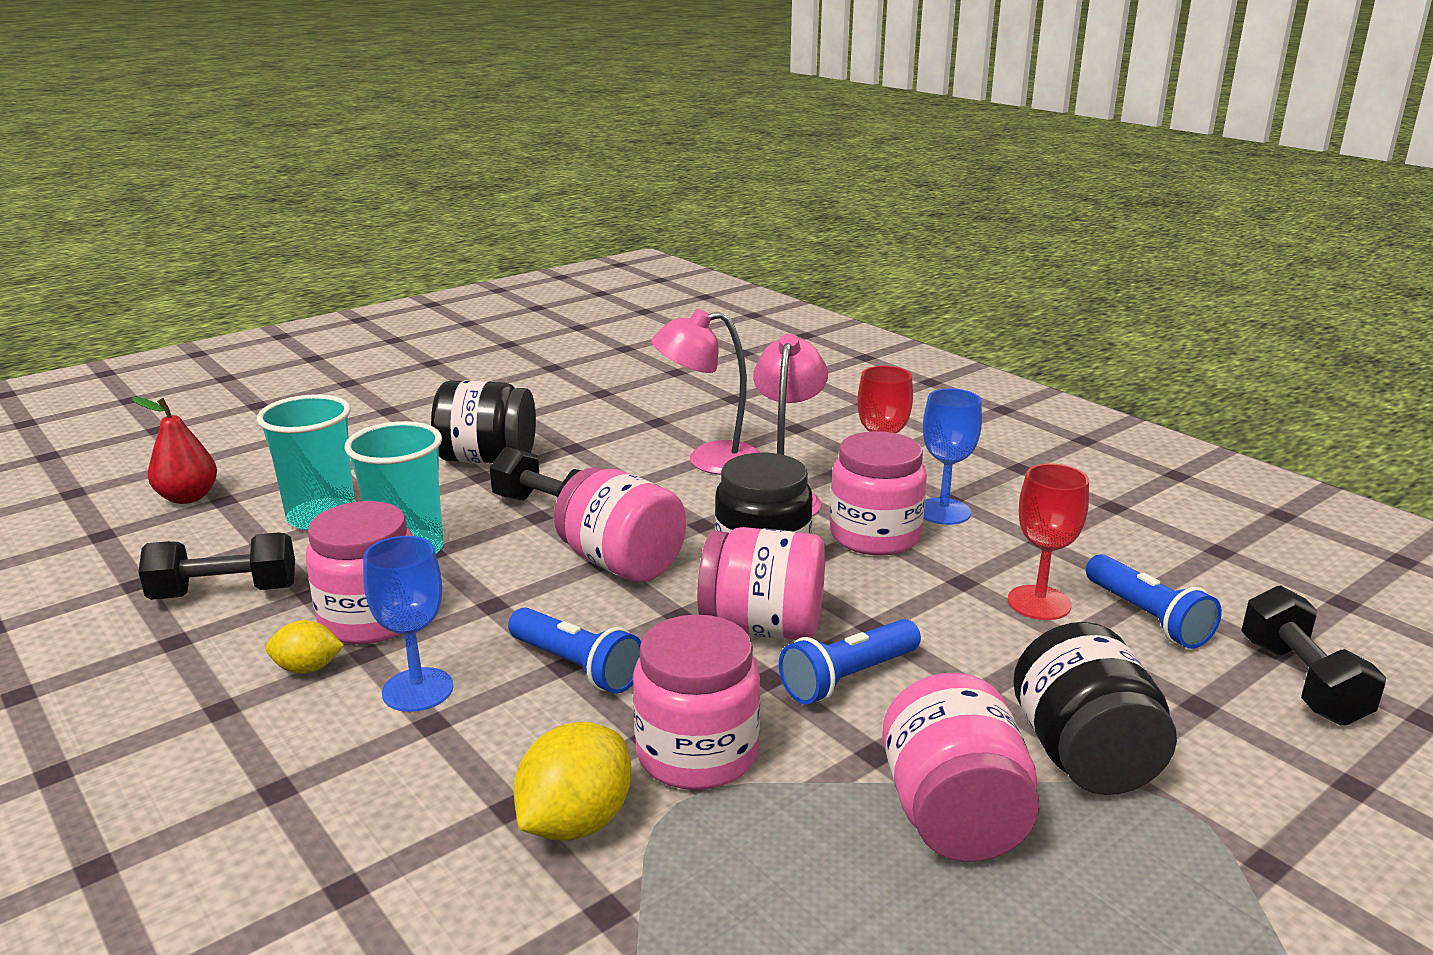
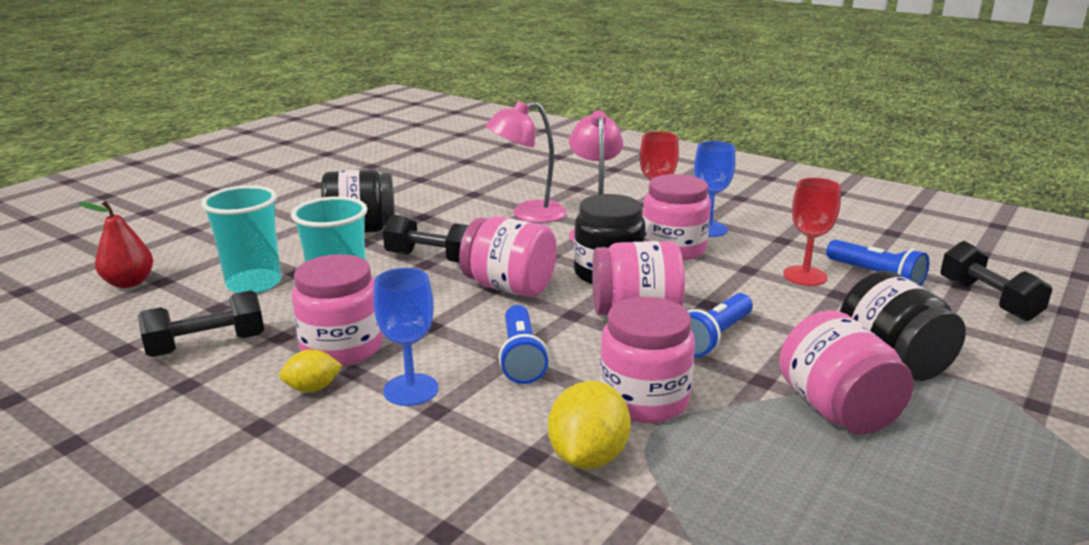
camera: 15 degrees left, 0 degrees up
(576, 667) = (521, 357): blue flashlight -> blue flashlight turned 60 degrees clockwise

